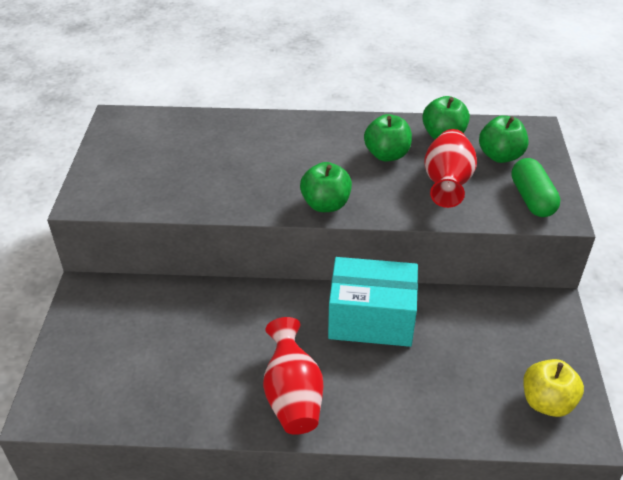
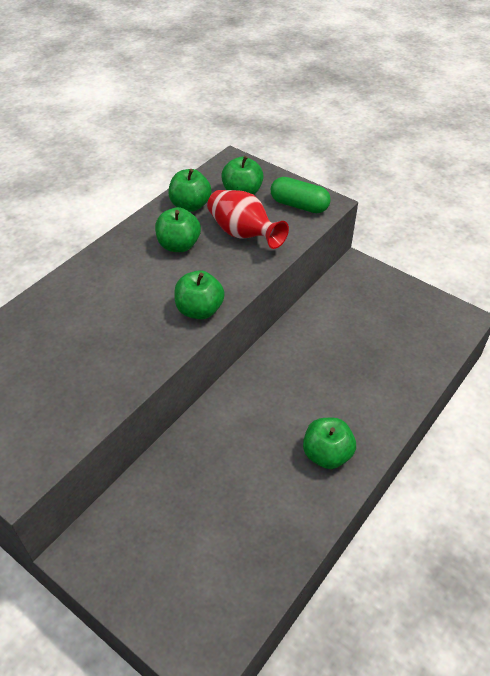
camera: 55 degrees left, 5 degrees up
(293, 396) = (327, 454): red vase -> green apple
(371, 319) = (290, 365): turquoise box -> none
(547, 402) = (429, 320): yellow apple -> none

